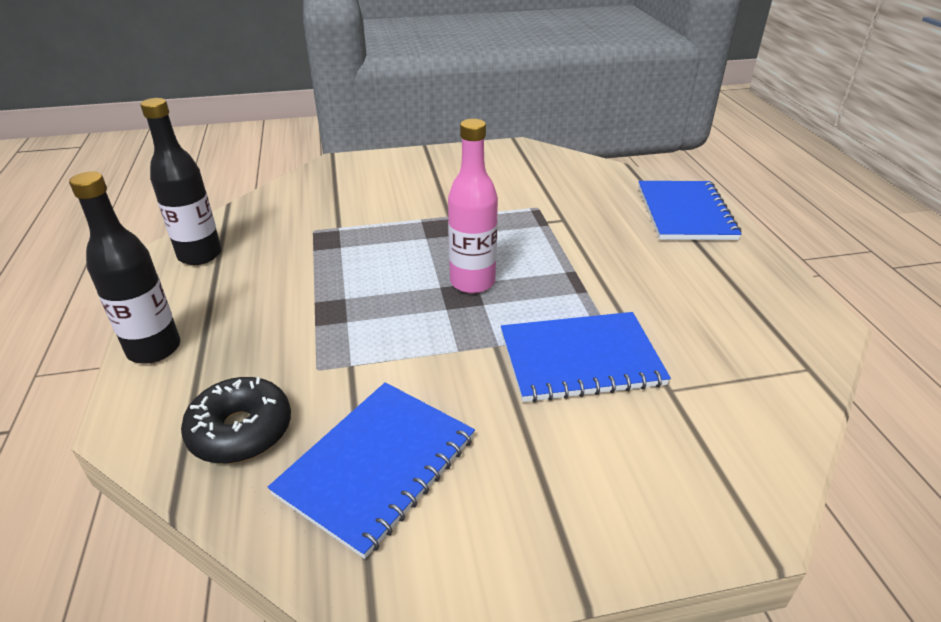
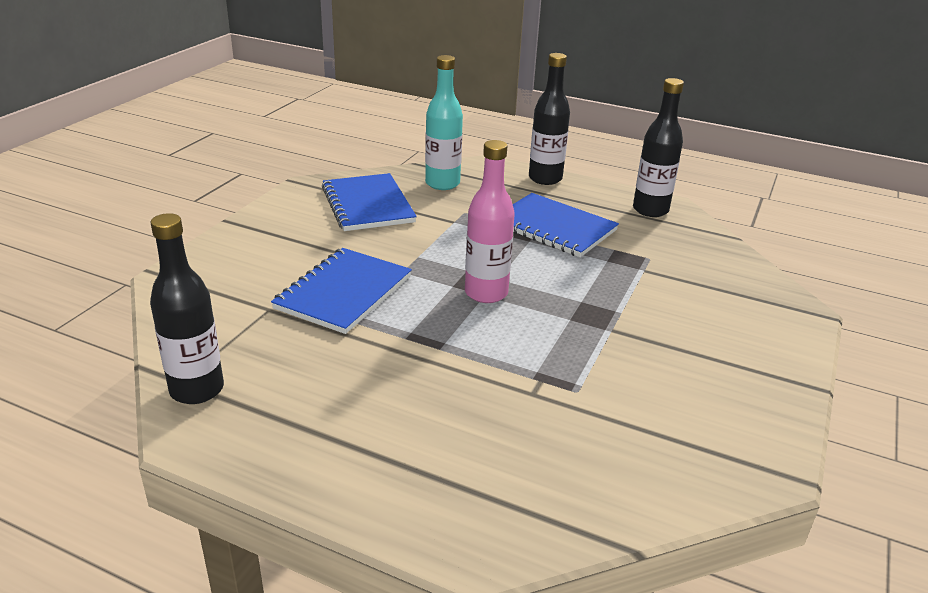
camera: 125 degrees right, 5 degrees down
(241, 431) = (442, 184): black donut -> turquoise bottle
(685, 213) = (446, 498): blue notebook -> blue notebook (554, 227)
(798, 352) = (197, 390): none -> black bottle

